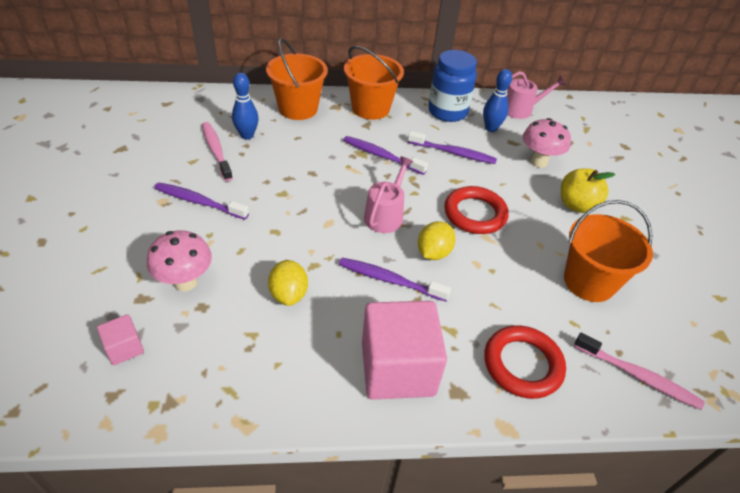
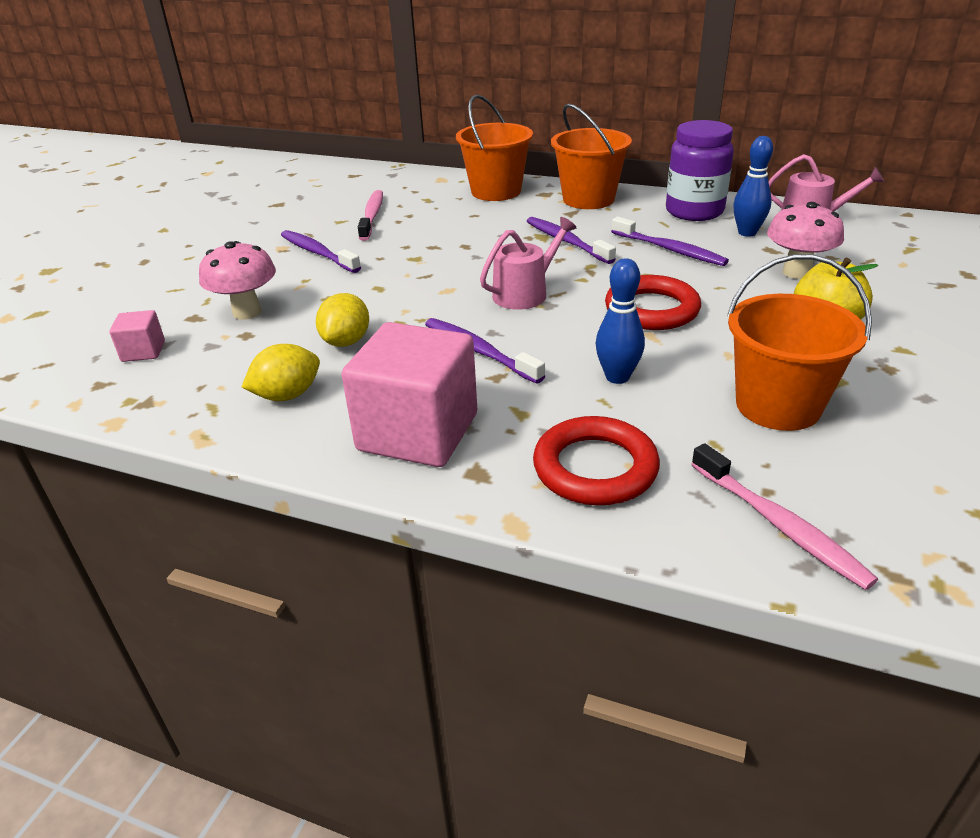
camera: 30 degrees right, 10 degrees down
(247, 135) = (417, 207): blue bowling pin -> blue bowling pin (617, 377)
(433, 253) = (560, 336): yellow lemon -> yellow lemon (287, 395)
(447, 112) = (694, 211): blue jar -> purple jar

